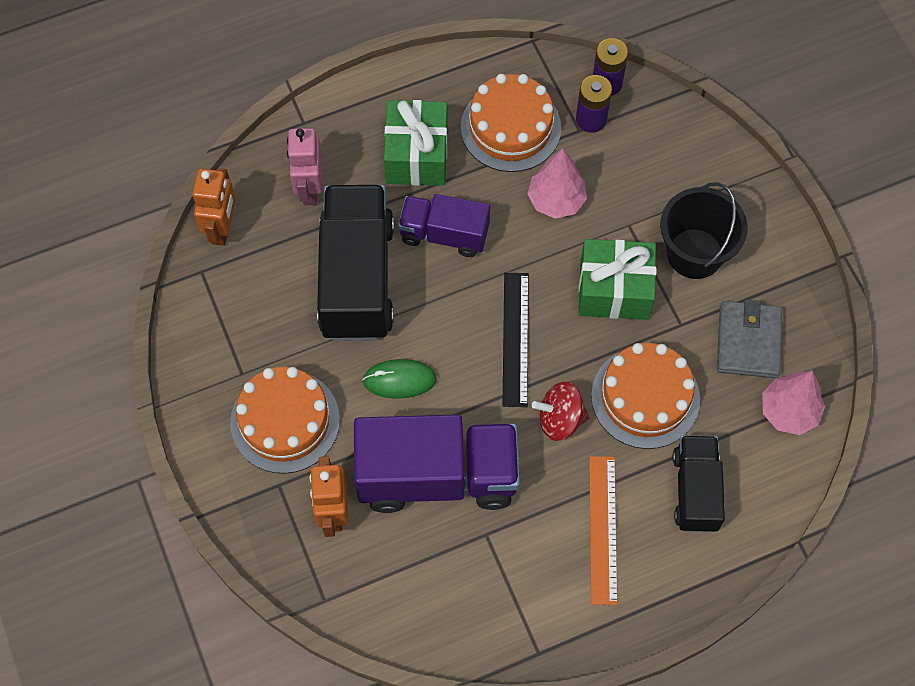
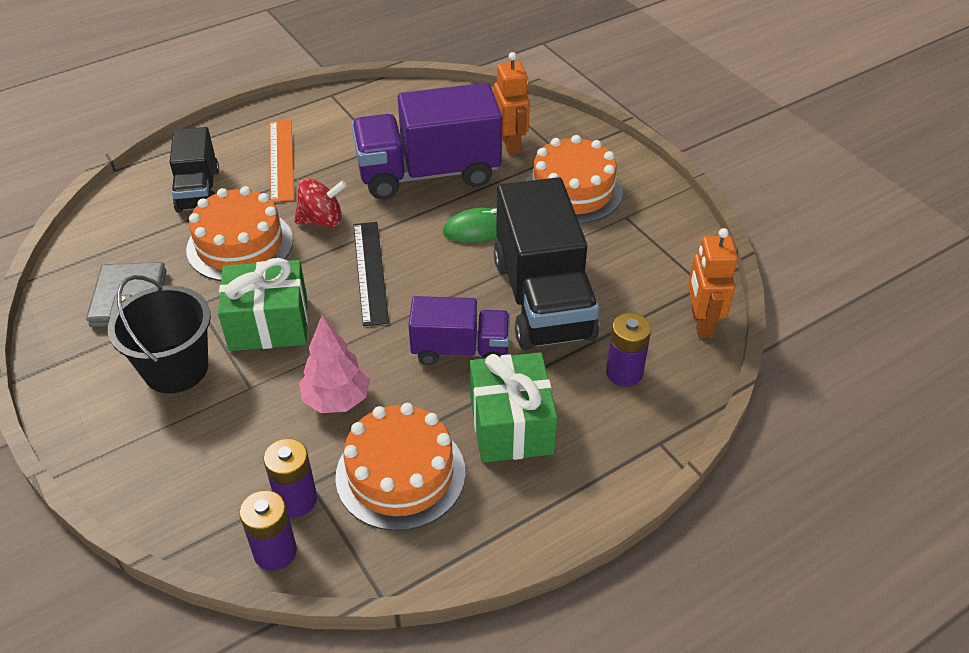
camera: 170 degrees right, 20 degrees down
(309, 189) = (624, 373): pink robot -> purple battery
(788, 412) = (99, 251): pink tree -> none

